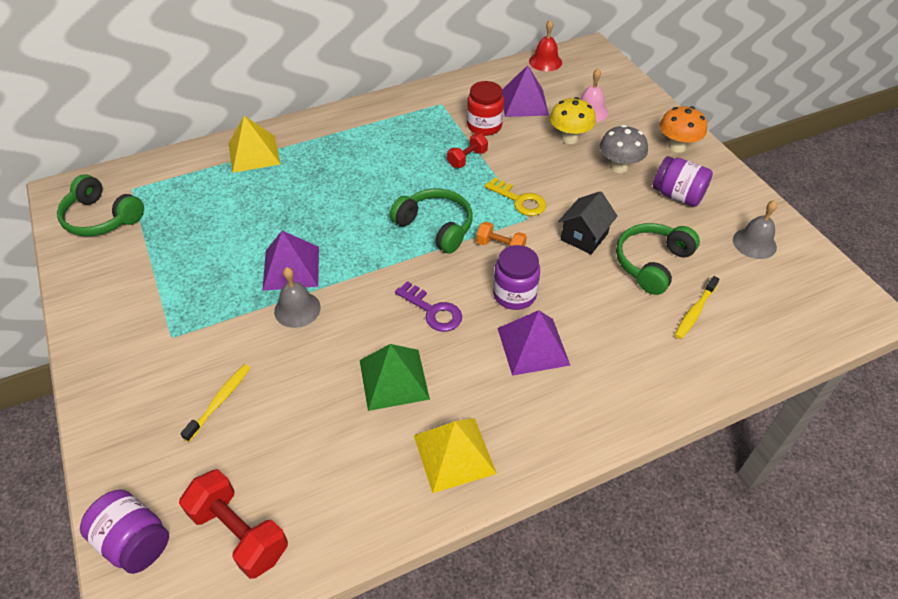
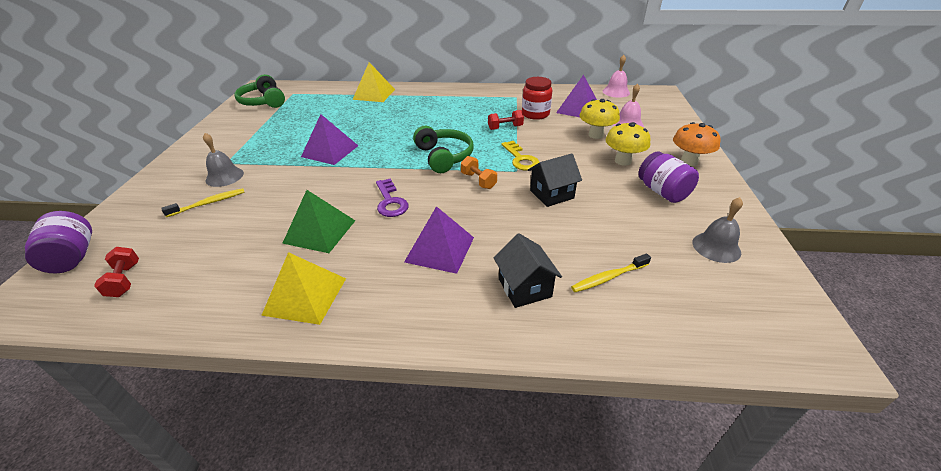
camera: 30 degrees right, 10 degrees down
(239, 533) = (124, 280): red dumbbell -> red dumbbell, size x0.59
(297, 309) = (308, 172): grey bell -> grey bell (224, 176)
(514, 294) = (459, 212): purple jar -> none
(545, 61) = (616, 92): red bell -> pink bell
(619, 167) = (623, 161): grey mushroom -> yellow mushroom
(637, 353) = (524, 288): none -> black house
(652, 263) = (597, 229): green headphones -> none

